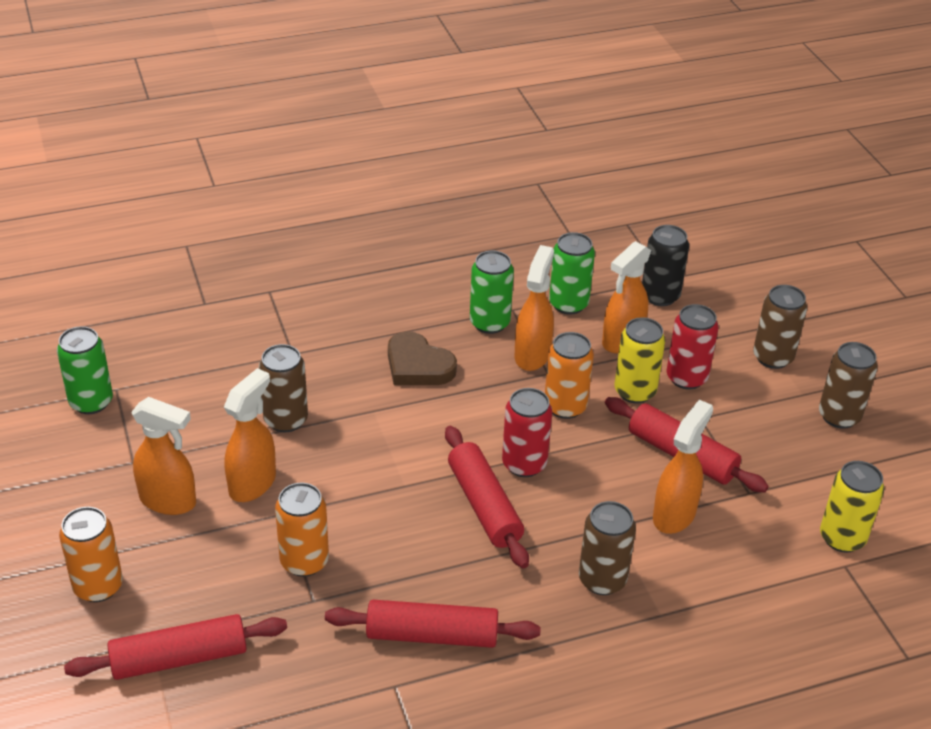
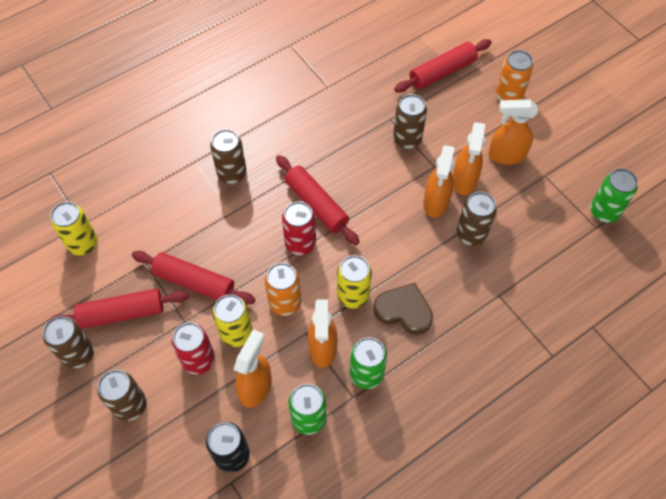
camera: 165 degrees right, 20 degrees up
(304, 561) = (407, 139): orange can -> brown can
(432, 635) = (318, 117): red rolling pin -> red rolling pin (122, 313)
(475, 394) = (353, 295): none -> yellow can
(674, 514) = (194, 231): orange spray bottle -> orange spray bottle (436, 203)

